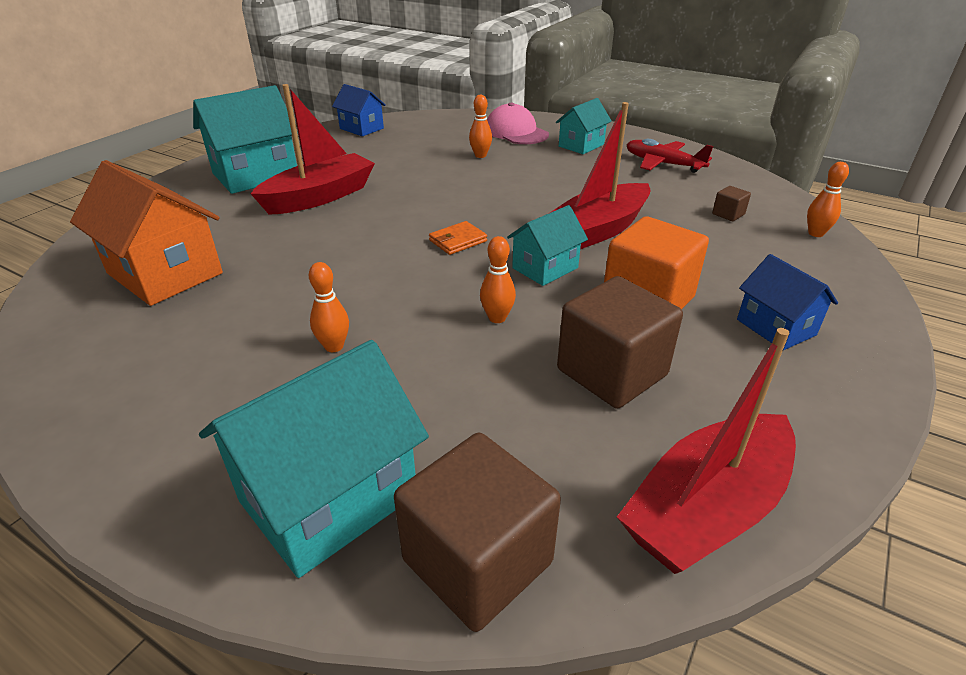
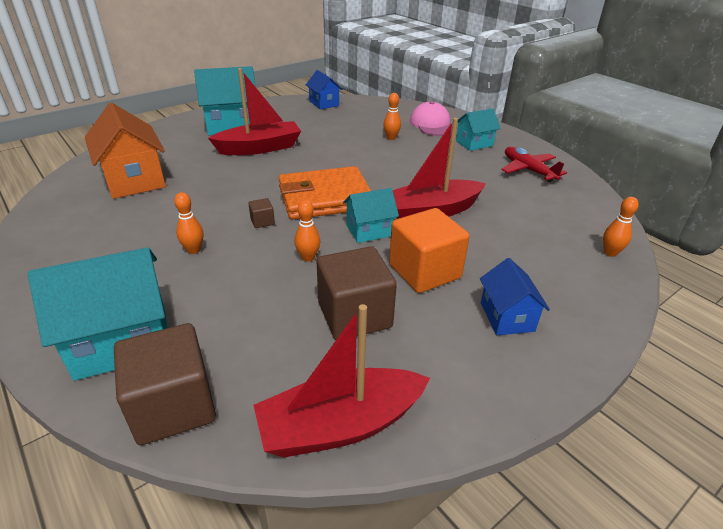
camera: 20 degrees right, 0 degrees up
(458, 241) = (325, 197): orange wallet -> orange wallet, size x2.45
(728, 214) = (547, 221): brown cube -> brown cube (262, 221)

